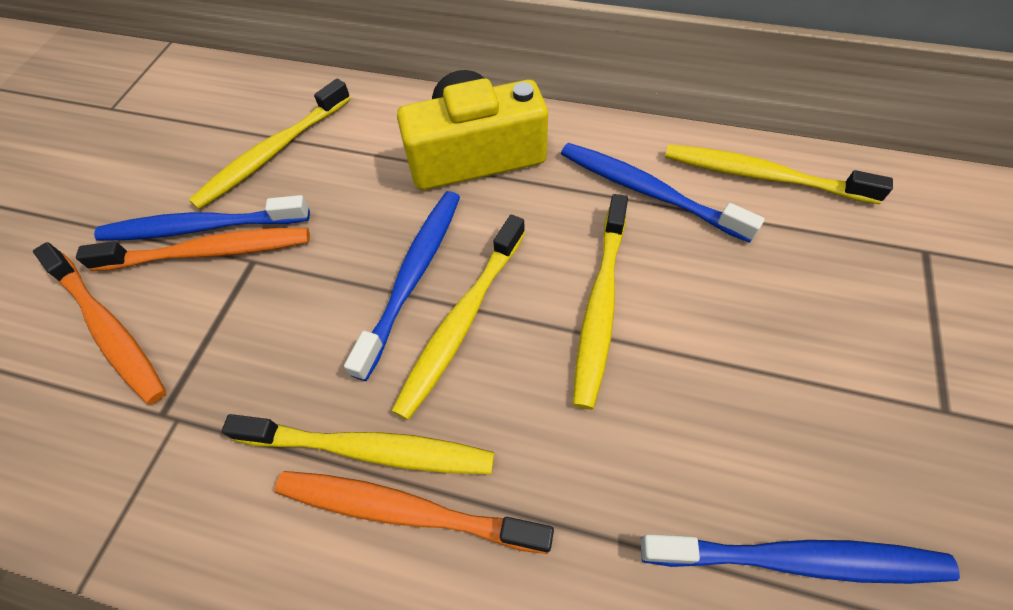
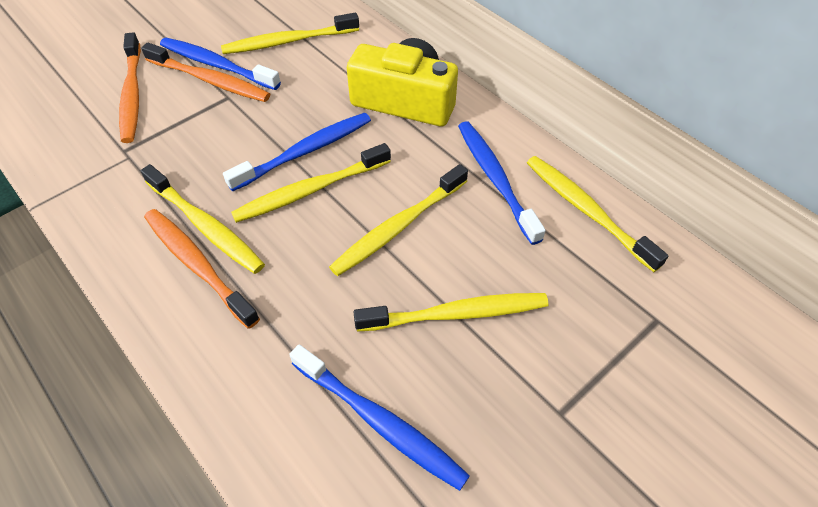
camera: 30 degrees right, 5 degrees down
(751, 369) = (455, 314): none -> yellow toothbrush

